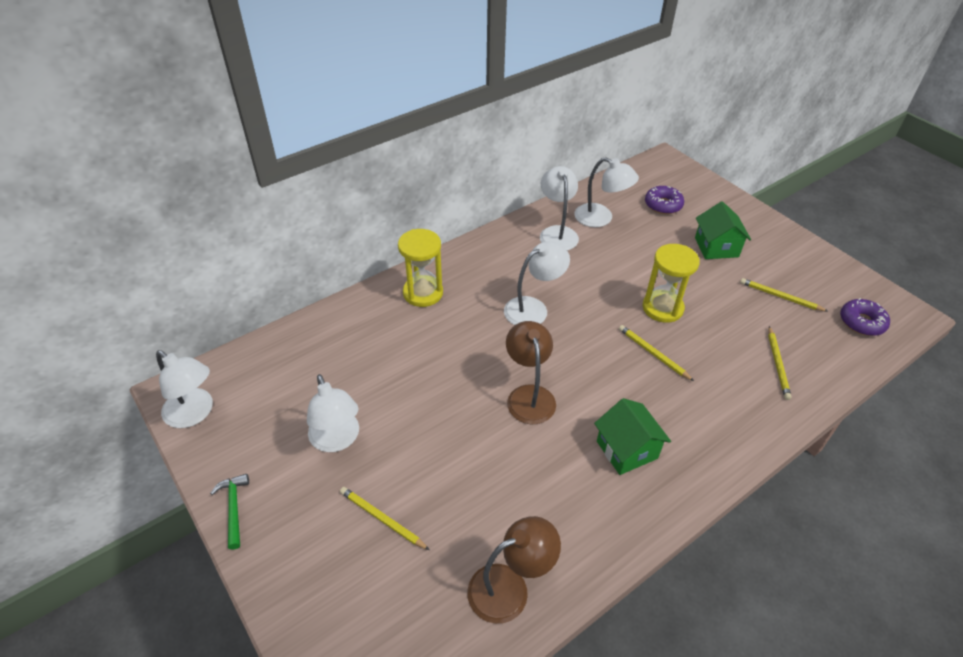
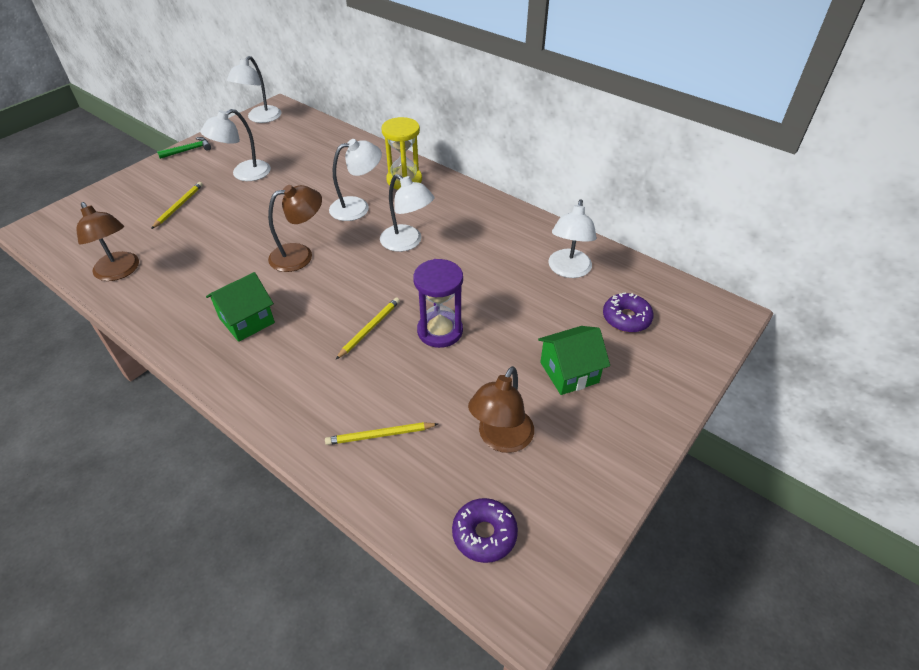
camera: 75 degrees right, 0 degrees up
(557, 233) = (525, 242): white lamp -> white lamp (358, 207)
(662, 308) = (440, 331): yellow hourglass -> purple hourglass
(780, 297) = (501, 439): yellow pencil -> brown lamp

